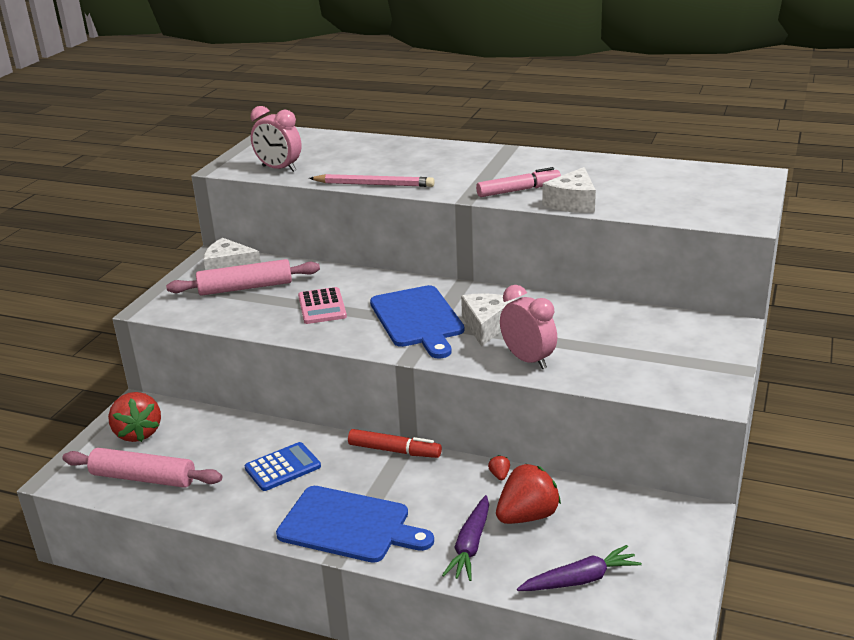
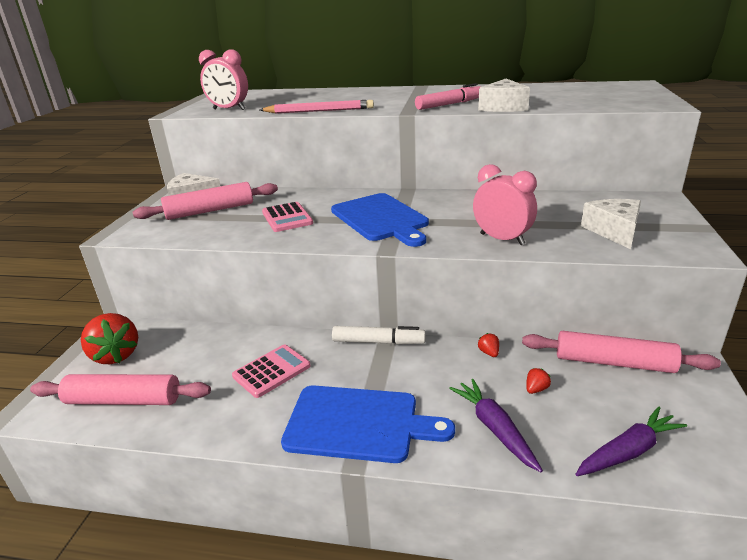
camera: 10 degrees left, 0 degrees up
(282, 467) = (271, 371): blue calculator -> pink calculator
(394, 451) = (378, 342): red marker -> white marker
(470, 545) = (494, 428): purple carrot -> purple carrot turned 150 degrees clockwise
(486, 326) = (447, 218): white cheese -> white cheese (614, 231)
(527, 516) = (536, 389): red strawberry -> red strawberry, size x0.41
(618, 500) = (613, 362): none -> pink rolling pin

